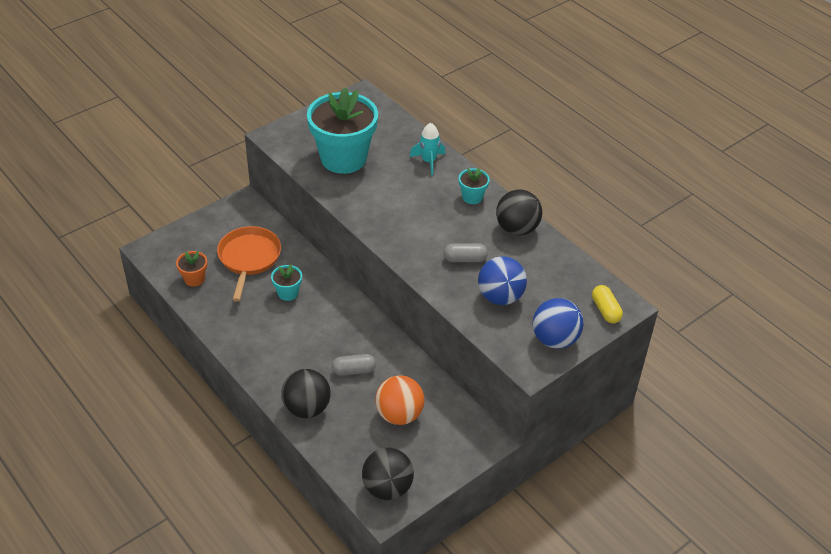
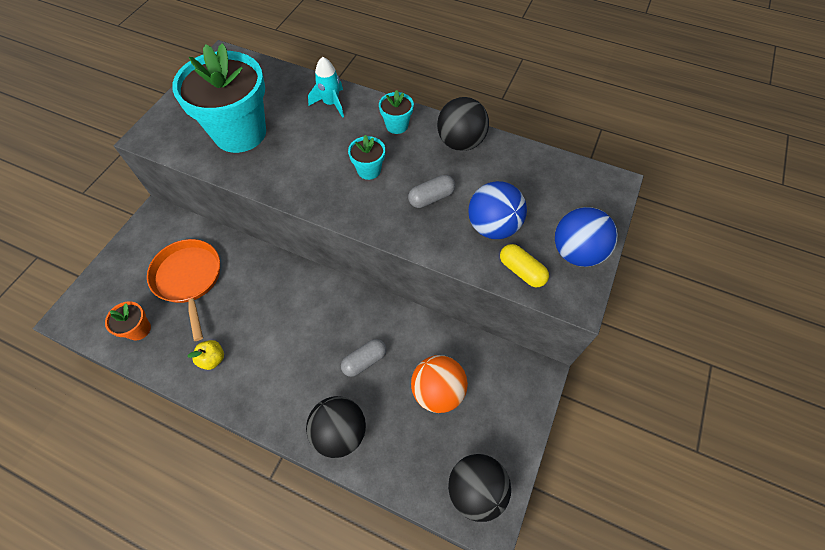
camera: 25 degrees left, 15 degrees up
(238, 321) = (213, 359): none -> yellow apple
(288, 293) = (250, 301): turquoise flower pot -> turquoise flower pot (369, 170)
(605, 310) = (600, 197): yellow capsule -> yellow capsule (521, 271)

